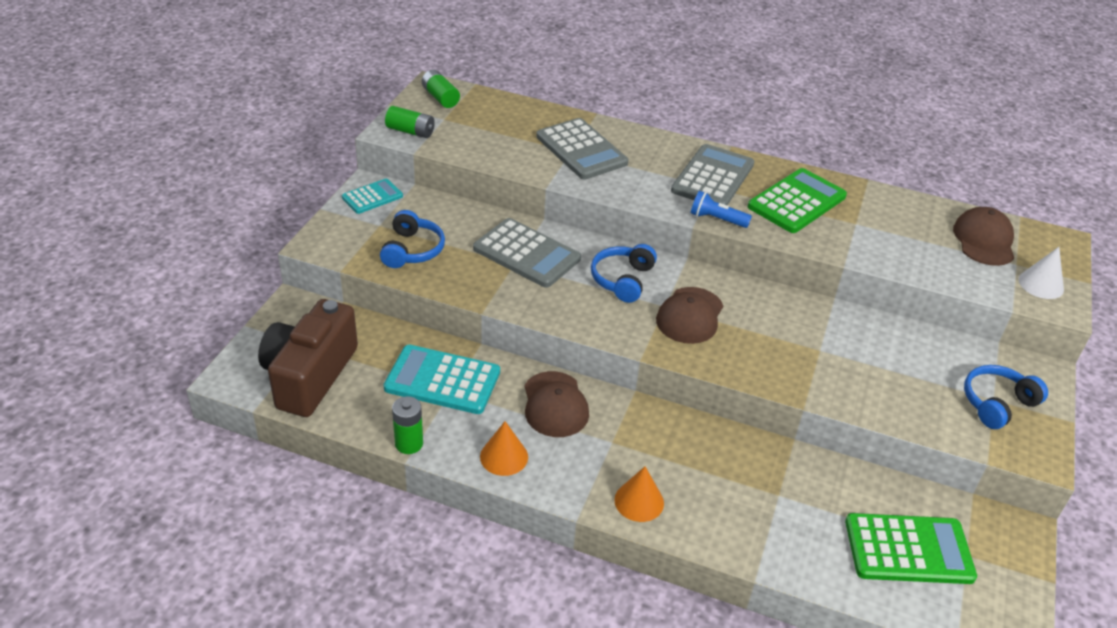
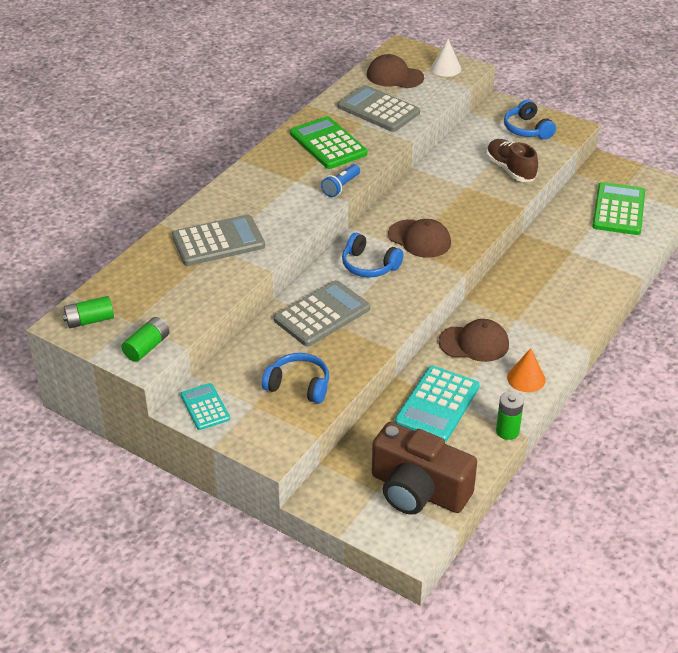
camera: 75 degrees left, 0 degrees up
(639, 501) = (574, 316): orange cone -> none
(713, 178) = (283, 177): grey calculator -> grey calculator (378, 110)
(884, 390) = (510, 170): none -> brown shoe

